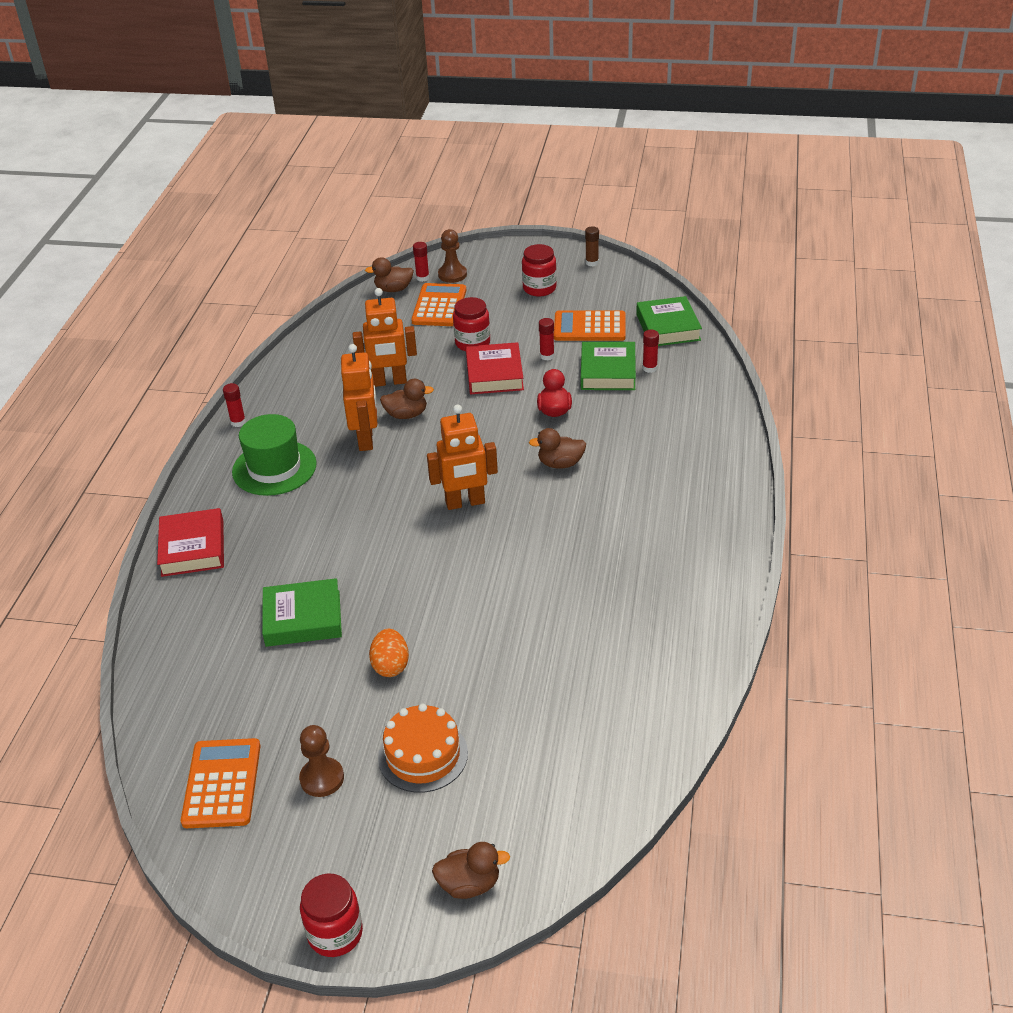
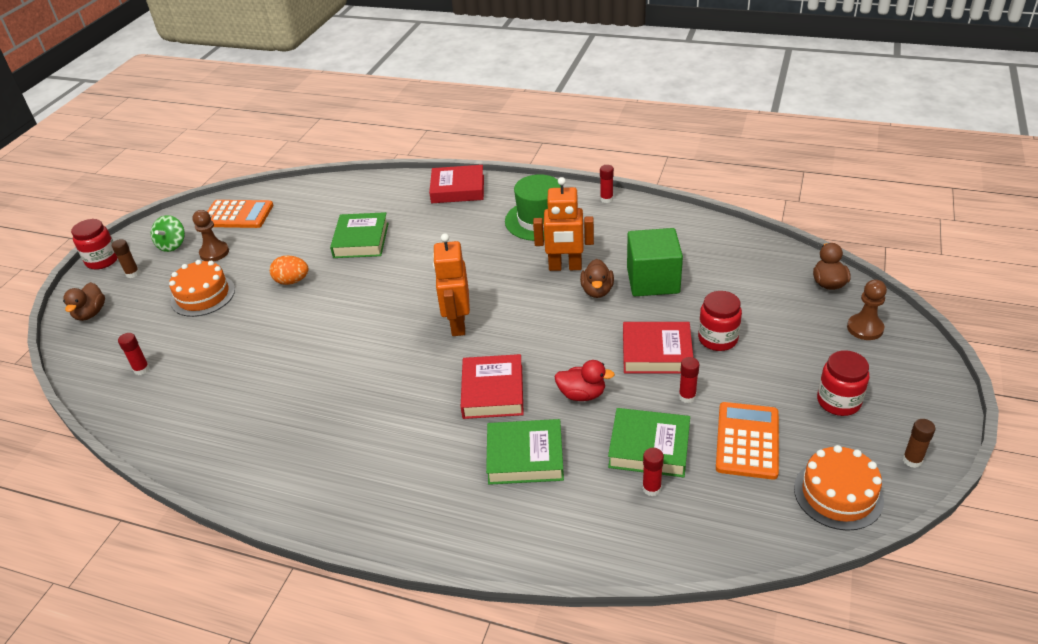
camera: 100 degrees right, 0 degrees up
(297, 845) = (172, 245): none -> green spinning top
(372, 870) = (132, 273): none -> brown glue stick
(389, 382) = (653, 280): orange robot -> green cube
(422, 278) = (855, 305): red glue stick -> red glue stick (142, 369)
(439, 306) = (794, 316): orange calculator -> none
(560, 463) = (493, 391): brown duck -> red book
(631, 291) = (838, 494): none -> orange cake
(668, 327) = (745, 522): green book -> green book (525, 457)

